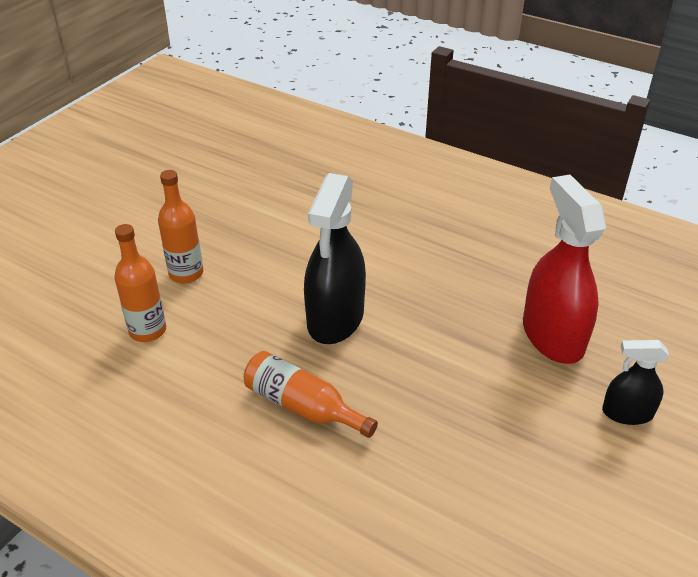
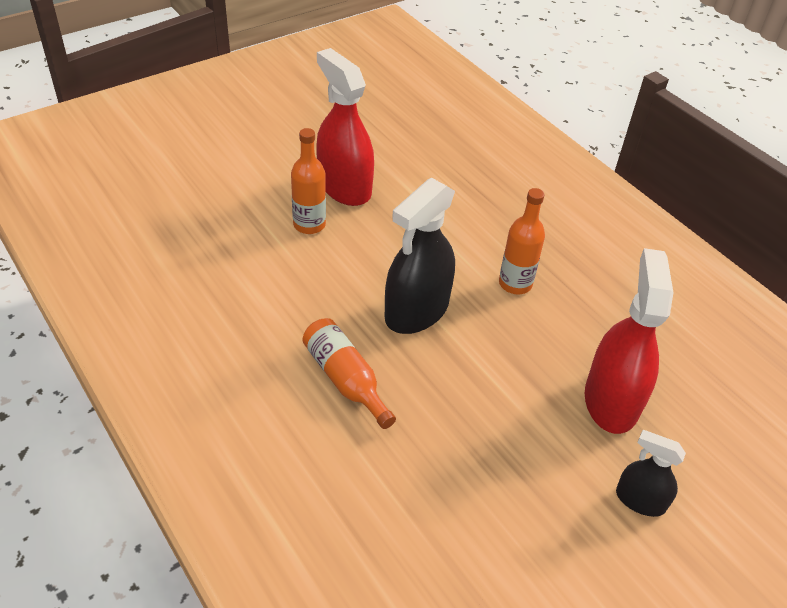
camera: 20 degrees right, 5 degrees up
(148, 330) = (252, 265): orange bottle -> orange bottle (515, 284)
(202, 228) = (344, 187): none -> red spray bottle

